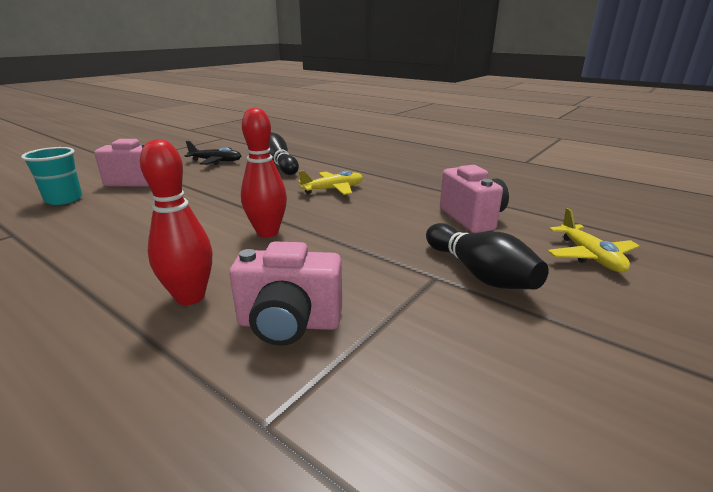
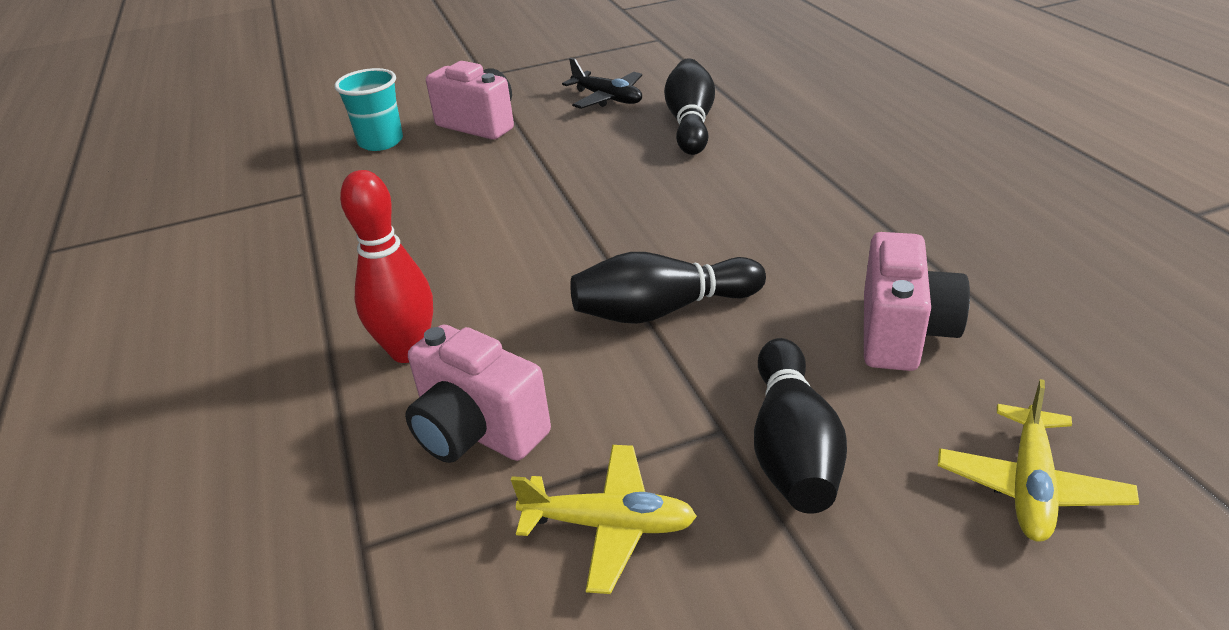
camera: 35 degrees right, 10 degrees up
(267, 232) = (567, 271): red bowling pin -> none
(333, 189) = (730, 204): yellow plane -> yellow plane (609, 525)
(345, 236) = (662, 310): none -> black bowling pin

